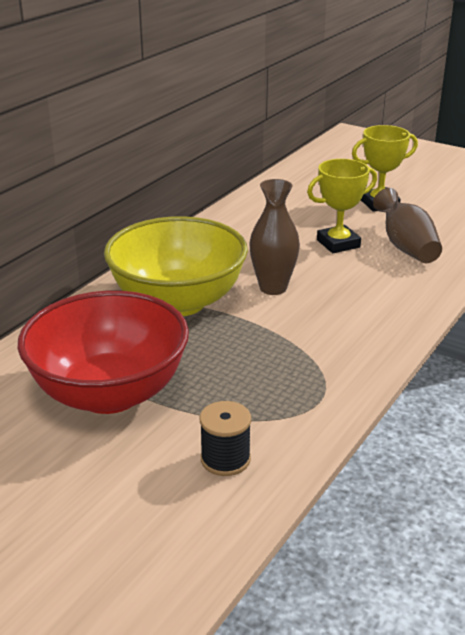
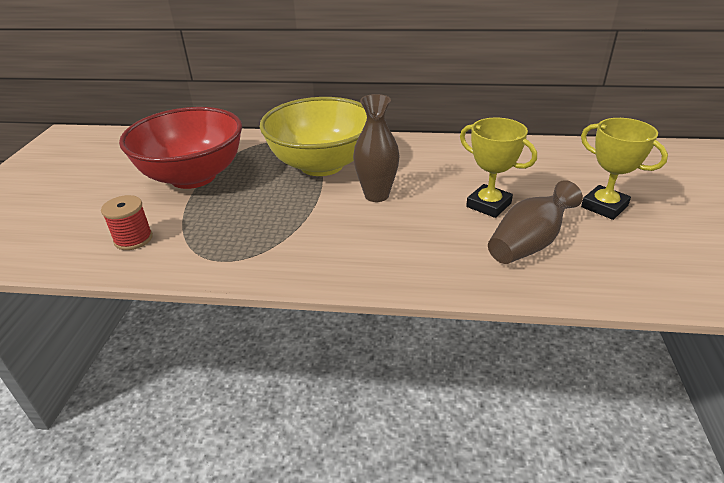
camera: 65 degrees right, 5 degrees up
(225, 459) = (133, 239): black spool -> red spool

